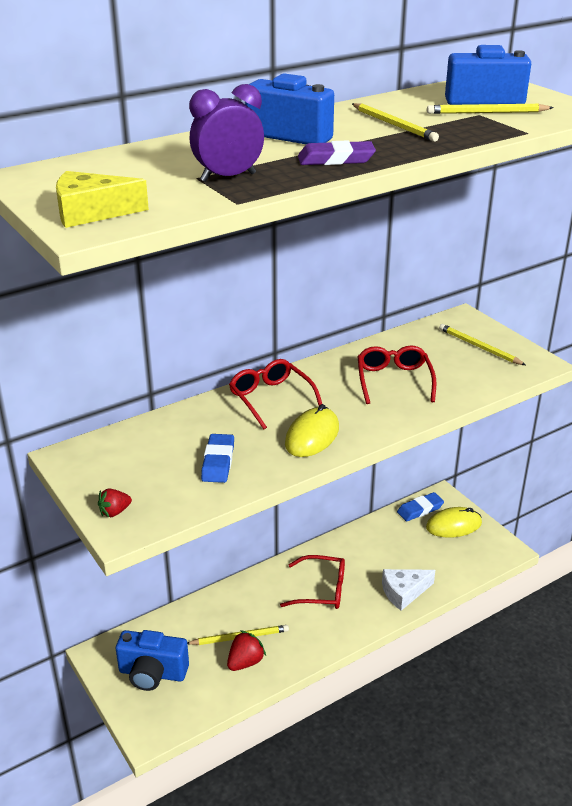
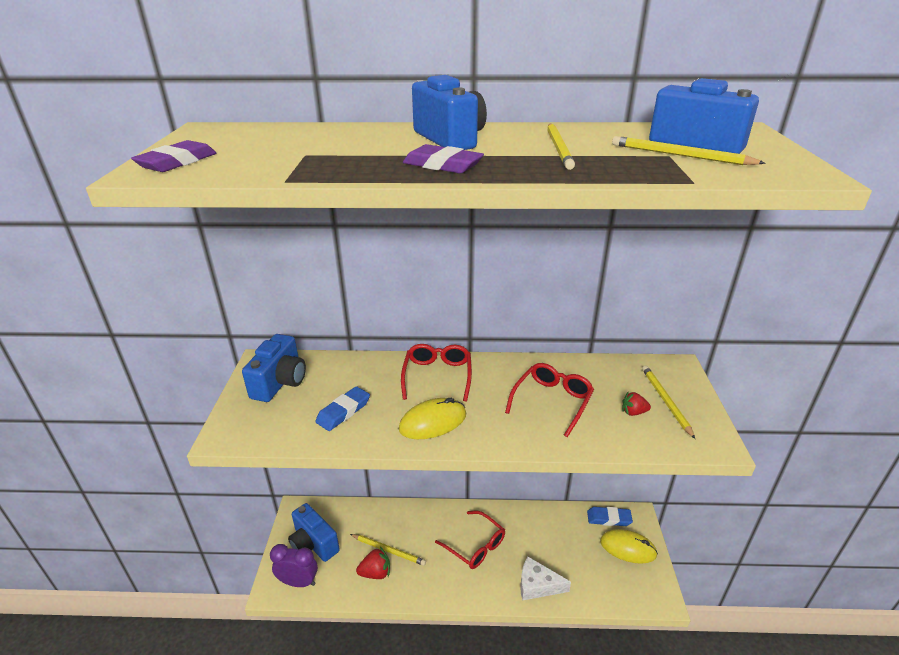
camera: 35 degrees right, 0 degrees up
(91, 212) = (177, 162): yellow cheese -> purple eraser
(114, 512) = (237, 418): red strawberry -> red strawberry (633, 412)
(116, 465) = (280, 382): none -> blue camera
(228, 177) = (326, 160): purple clock -> purple clock (298, 582)

